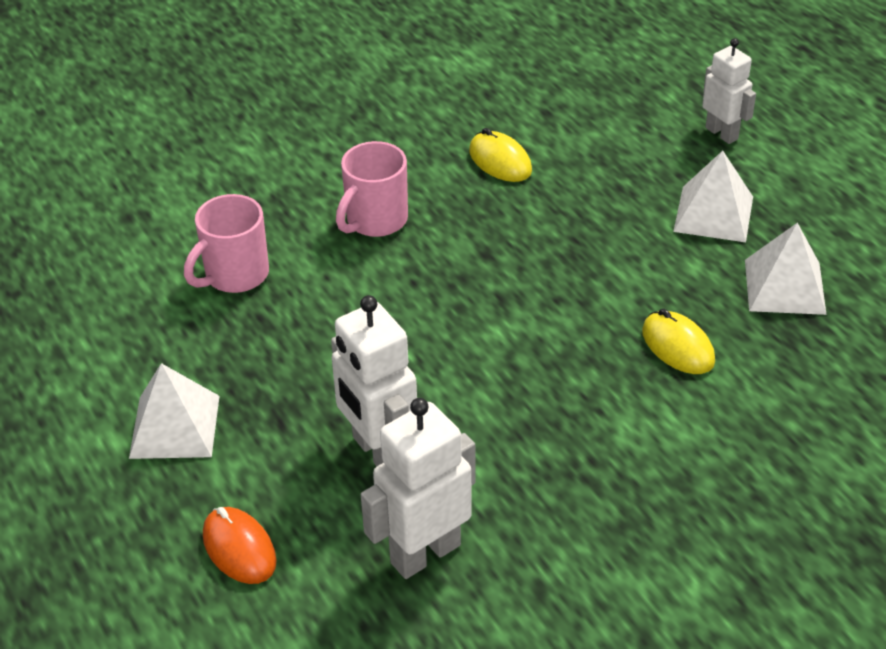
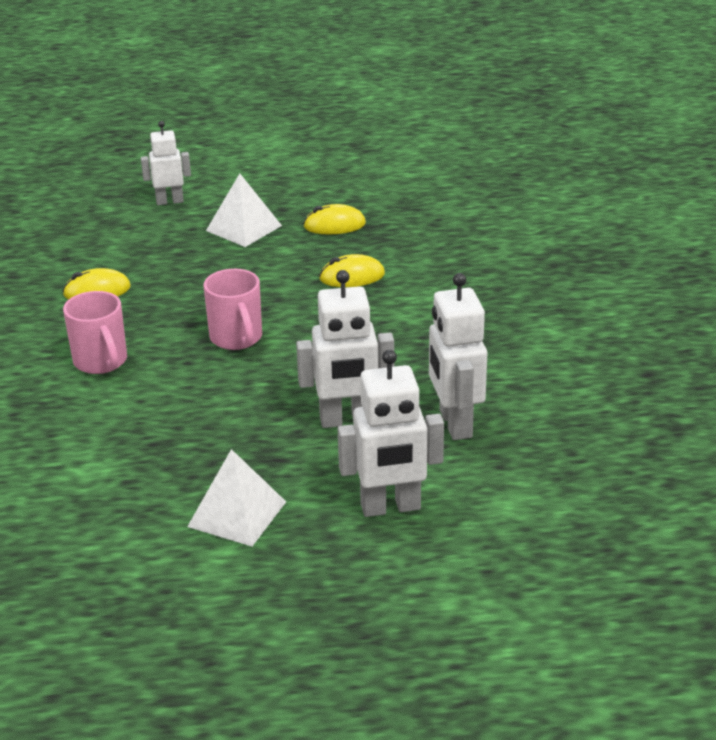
camera: 65 degrees left, 10 degrees down
(235, 275) = (91, 445): pink mug -> pink mug (237, 338)
(239, 549) = (390, 507): orange mouse -> white robot
(784, 286) = (334, 225): white pyramid -> yellow mouse

